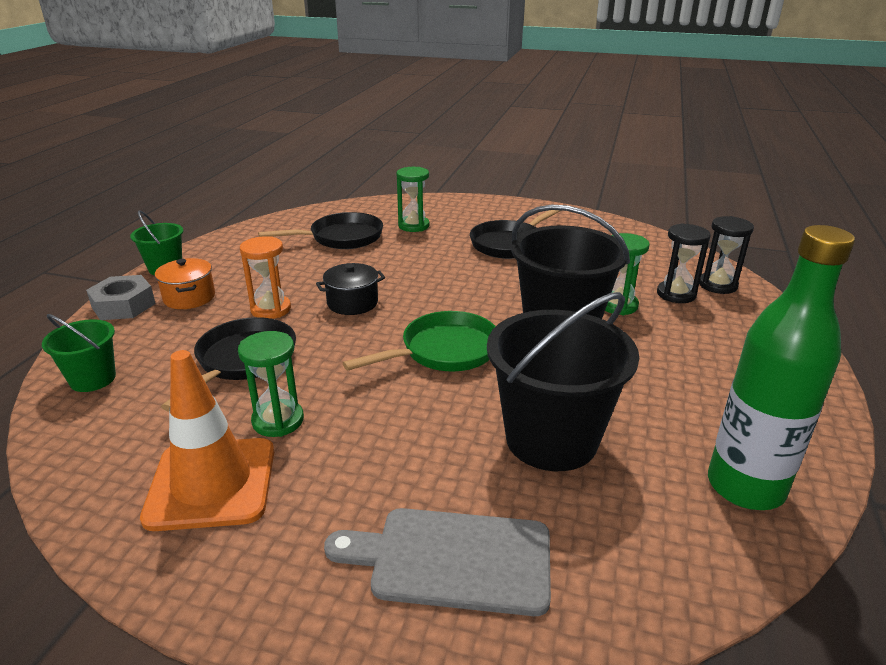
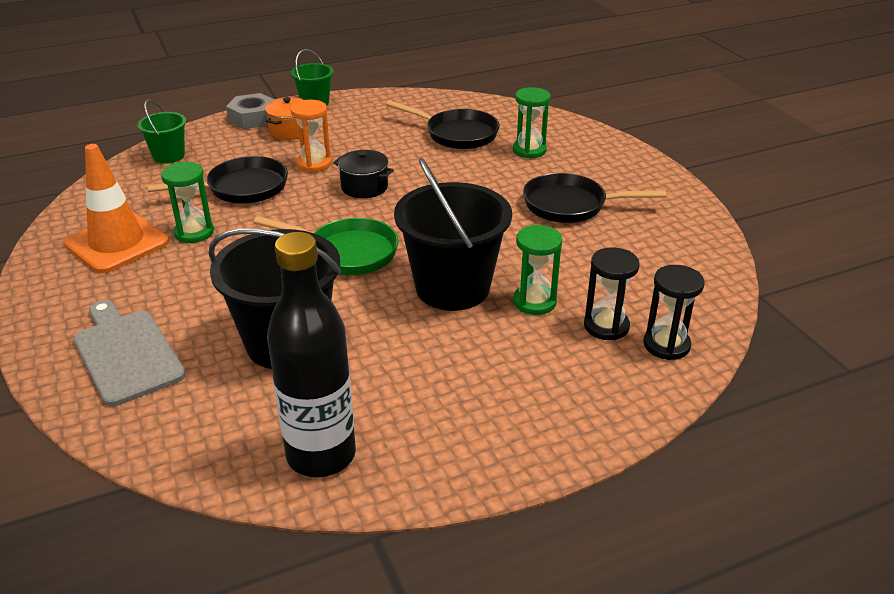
camera: 50 degrees right, 5 degrees up
(745, 487) = (321, 455): green bottle -> black bottle

